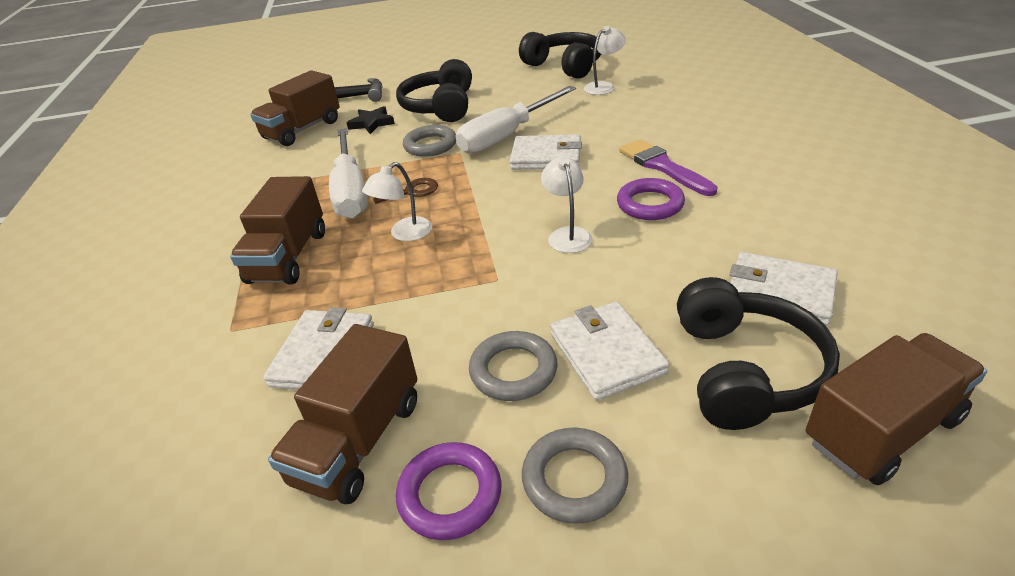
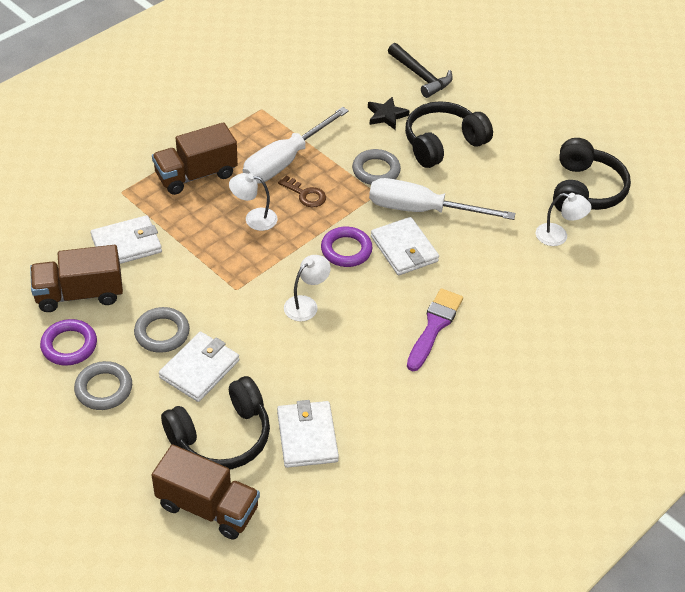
camera: 50 degrees right, 10 degrees up
(302, 130) = (348, 80): brown truck -> none
(650, 204) = (373, 336): purple ring -> purple ring (346, 250)

